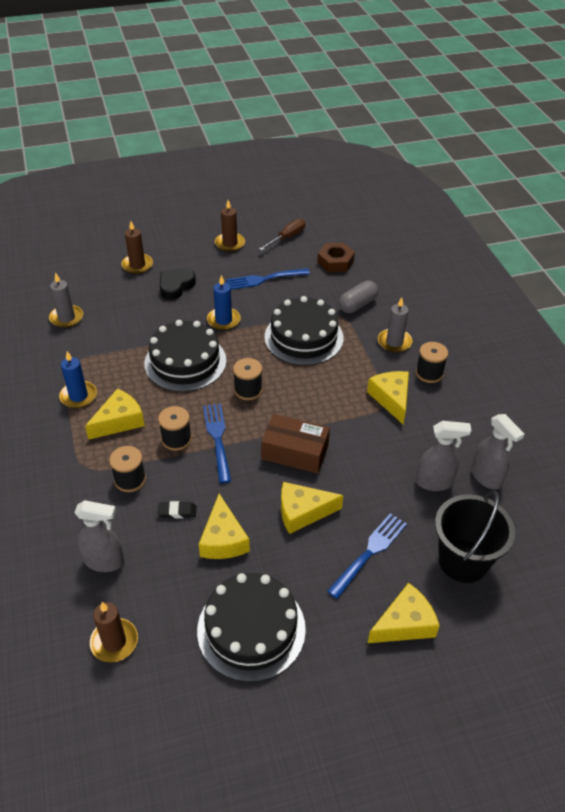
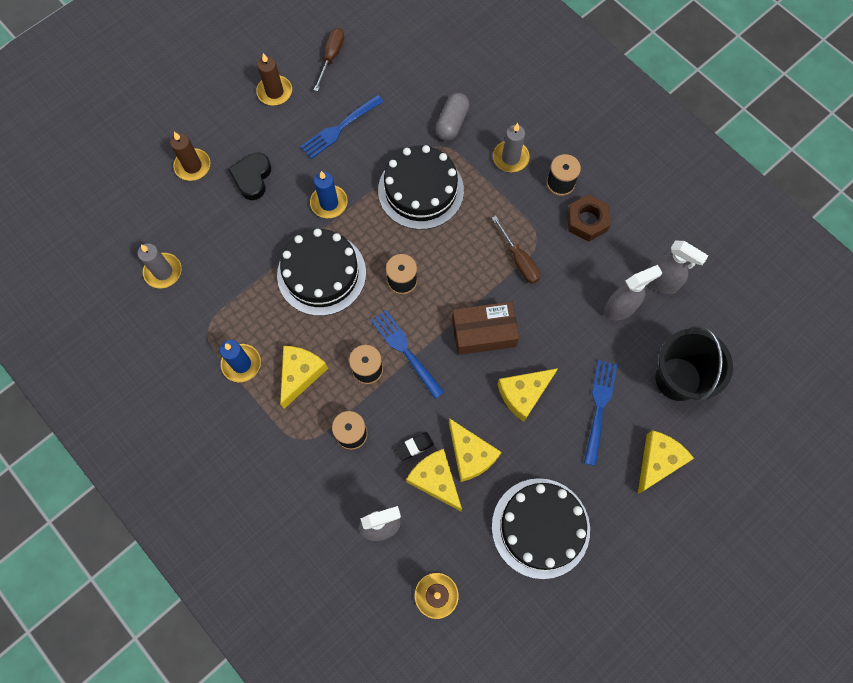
camera: 25 degrees left, 25 degrees up
(335, 262) = (400, 72): brown nut -> brown nut (587, 221)
(359, 412) = (519, 260): none -> brown screwdriver
(391, 399) = (540, 230): yellow cheese -> yellow cheese (435, 480)

